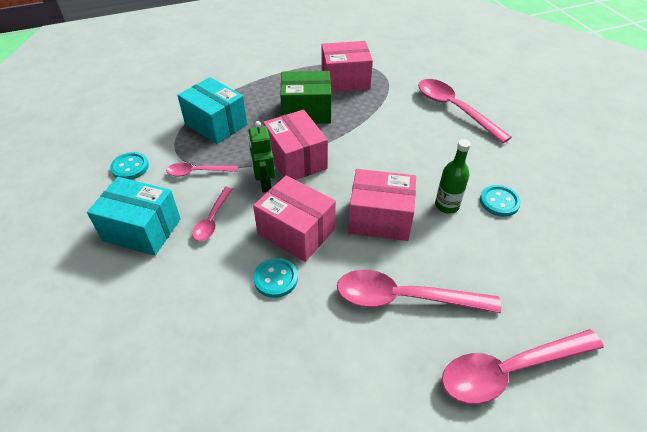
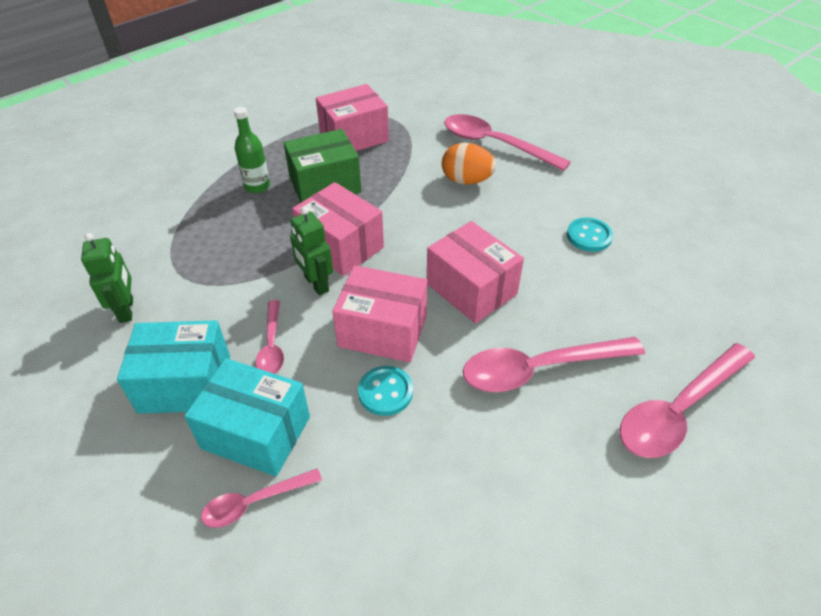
camera: 20 degrees left, 0 degrees up
(130, 167) = (127, 310): turquoise button -> green robot
(197, 172) = (222, 292): pink spoon -> pink spoon (254, 502)
(216, 124) = (216, 227): turquoise box -> turquoise box (256, 432)
(380, 218) = (471, 289): pink box -> pink box turned 60 degrees clockwise
(417, 133) = (466, 181): none -> orange egg
(447, 205) = (536, 254): green bottle -> green bottle (257, 186)

